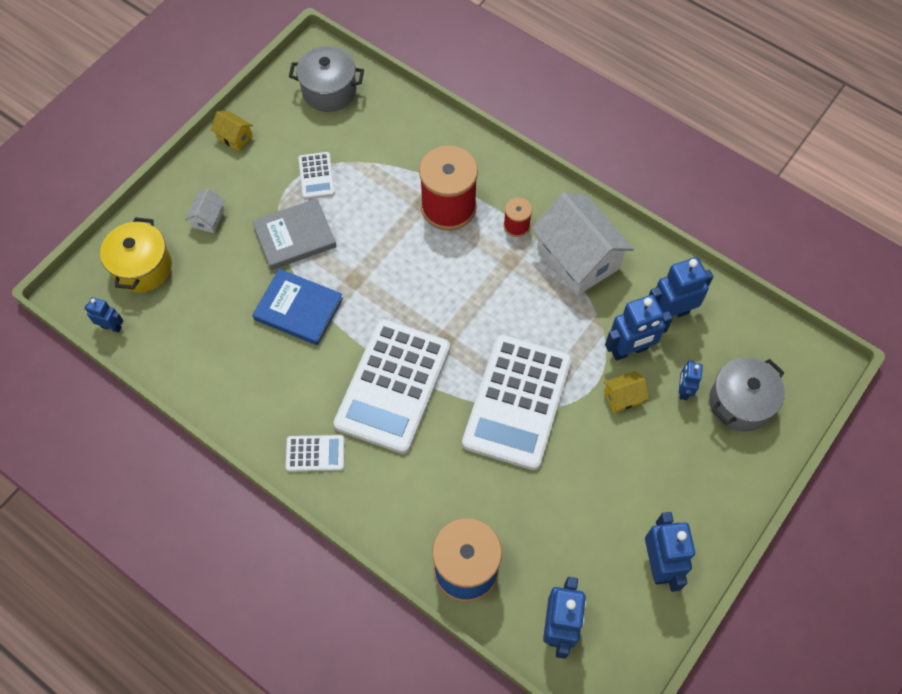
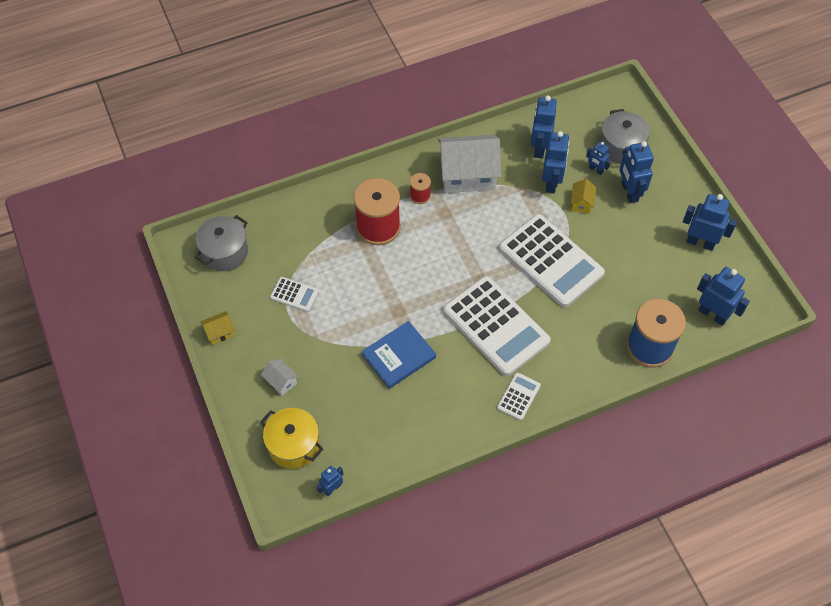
camera: 60 degrees left, 5 degrees down
(295, 236) = (336, 331): grey book -> none
(677, 444) = (629, 192): none -> blue robot

